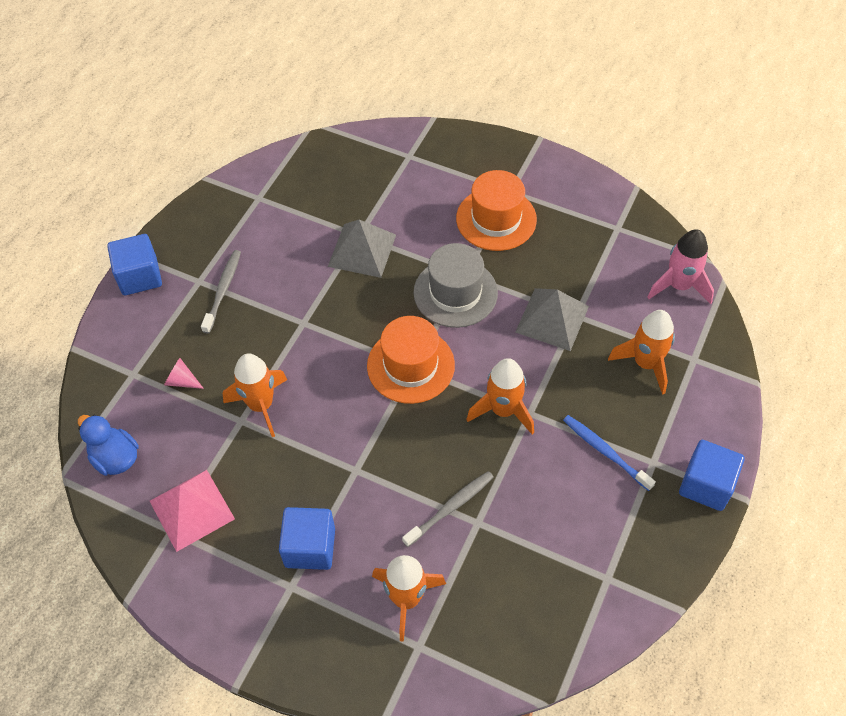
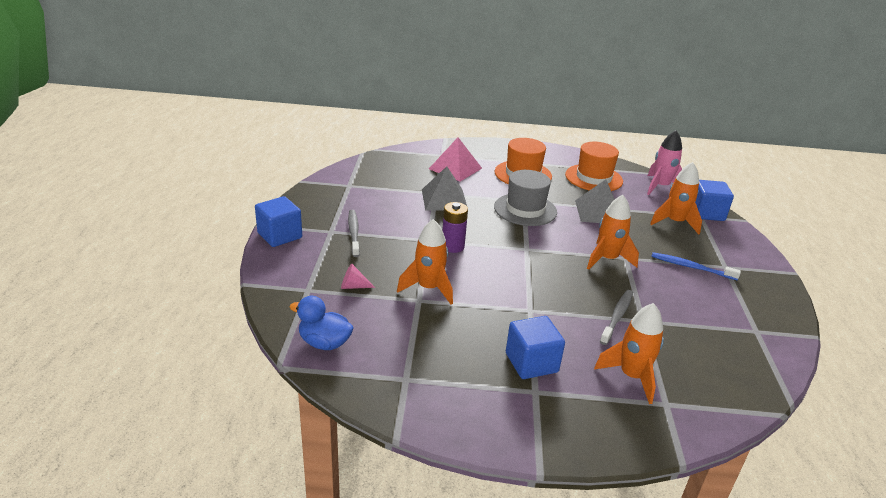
camera: 25 degrees left, 25 degrees down
(192, 509) = (415, 361): pink pyramid -> pink pyramid (455, 168)
(325, 341) = (452, 246): none -> purple battery
(410, 365) = (524, 248): orange hat -> orange hat (593, 178)
(706, 485) = (767, 271): blue cube -> blue cube (706, 213)

